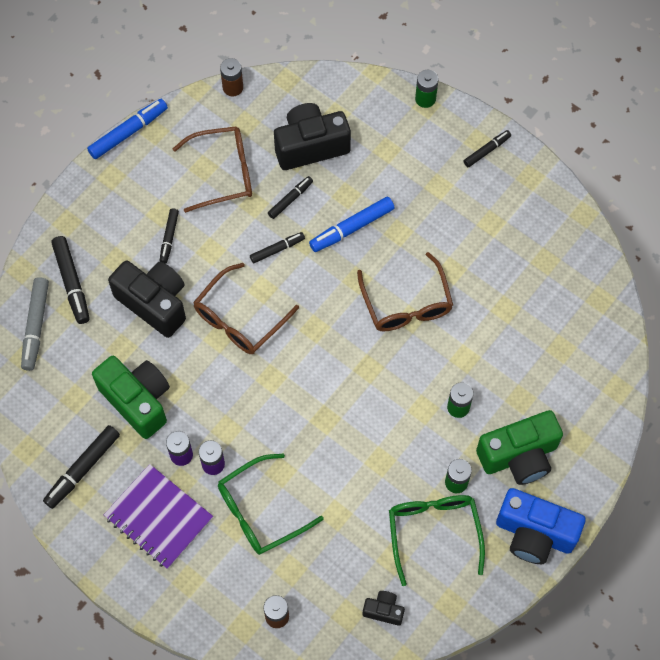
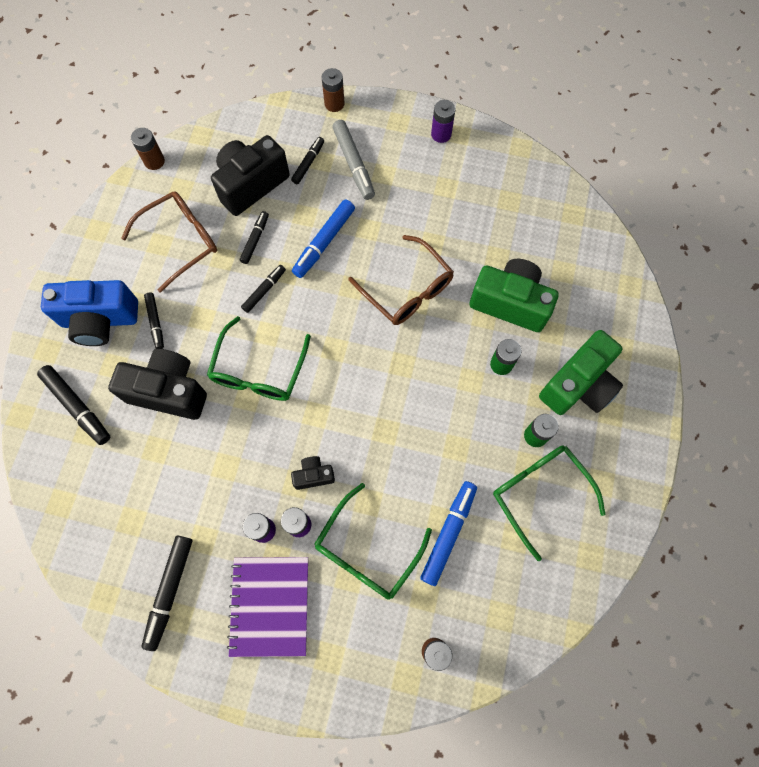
camera: 25 degrees left, 5 degrees up
(36, 326) = (59, 466): grey marker -> grey marker (353, 164)
(128, 132) = (72, 240): blue marker -> blue marker (448, 533)
(137, 400) = (195, 495): green camera -> green camera (510, 303)
(158, 517) = (269, 605): purple notebook -> purple notebook turned 75 degrees clockwise
(239, 318) = (259, 370): brown glasses -> green glasses
(383, 610) = (532, 594): black camera -> black camera (313, 475)
(425, 99) = (334, 104): green battery -> brown battery
(487, 151) = (410, 127): black marker -> black marker (308, 163)
(513, 170) = (441, 134): none -> purple battery
(534, 534) = (630, 451): blue camera -> blue camera (100, 320)

